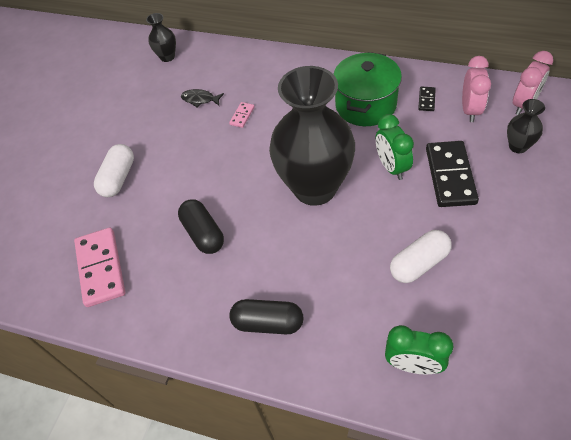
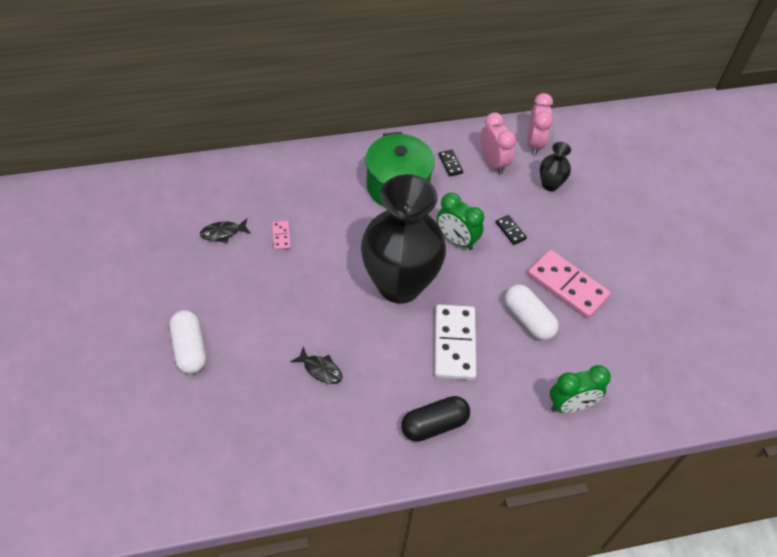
camera: 40 degrees left, 0 degrees up
(101, 268) = (237, 446): pink domino -> pink domino (567, 286)
(167, 57) = (150, 195): black vase -> none
(203, 233) = (320, 369): black capsule -> black fish
(332, 258) = (454, 344): none -> white domino
(419, 263) = (528, 319): white capsule -> white capsule turned 60 degrees counterclockwise
(450, 176) = (510, 231): black domino -> black domino, size x0.45

